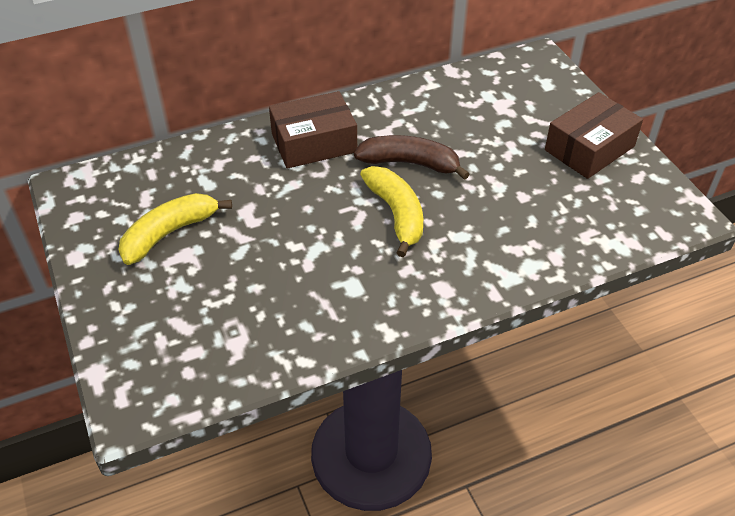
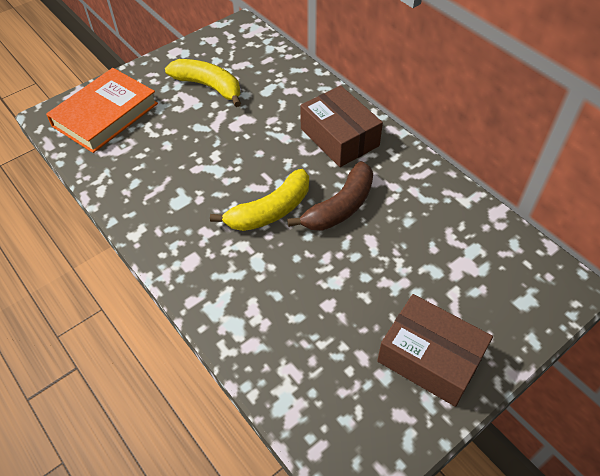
camera: 75 degrees right, 5 degrees up
(164, 345) = (105, 115): none -> orange book
(410, 163) = (340, 207): brown banana -> brown banana turned 45 degrees clockwise

